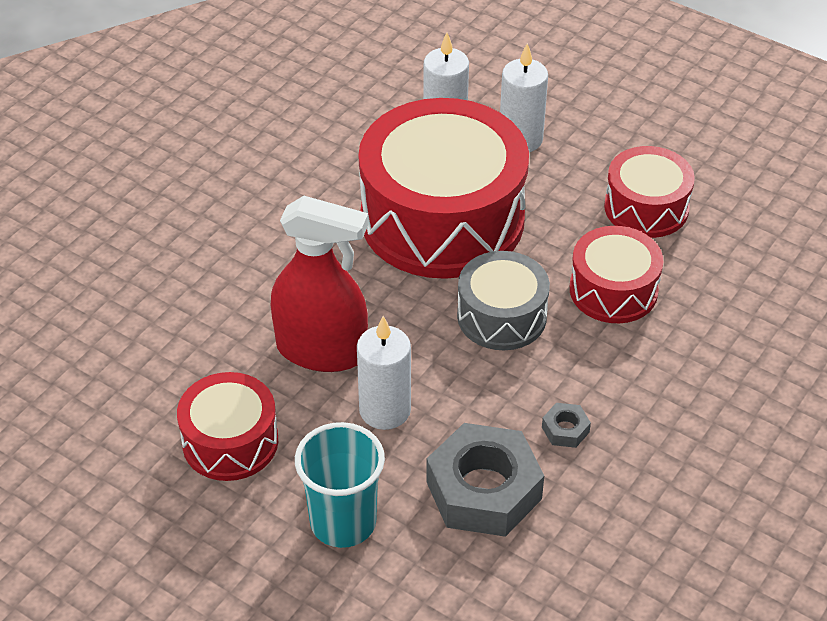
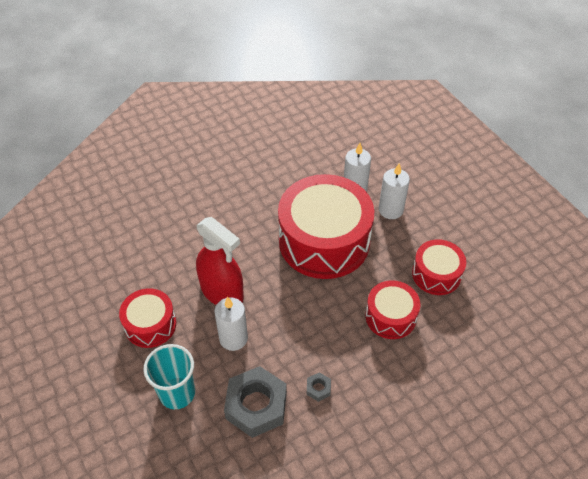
camera: 25 degrees right, 5 degrees up
(501, 316) = (323, 308): grey drum -> none

